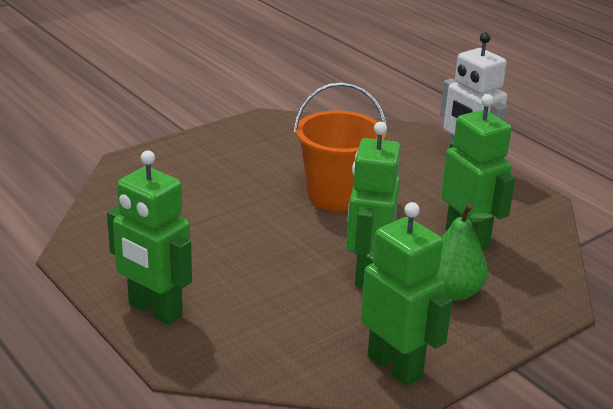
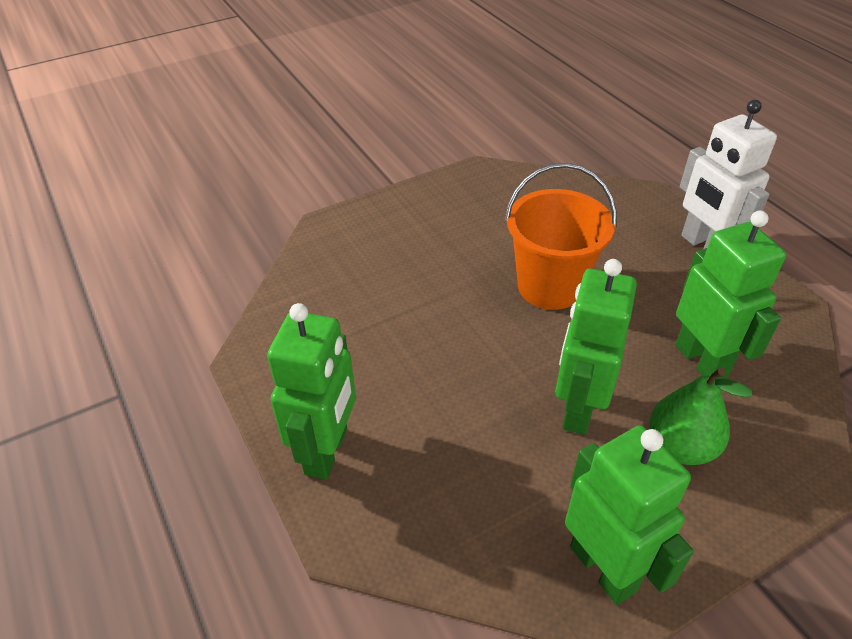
camera: 10 degrees right, 15 degrees up
(155, 310) = (327, 451): green robot -> green robot turned 120 degrees counterclockwise

